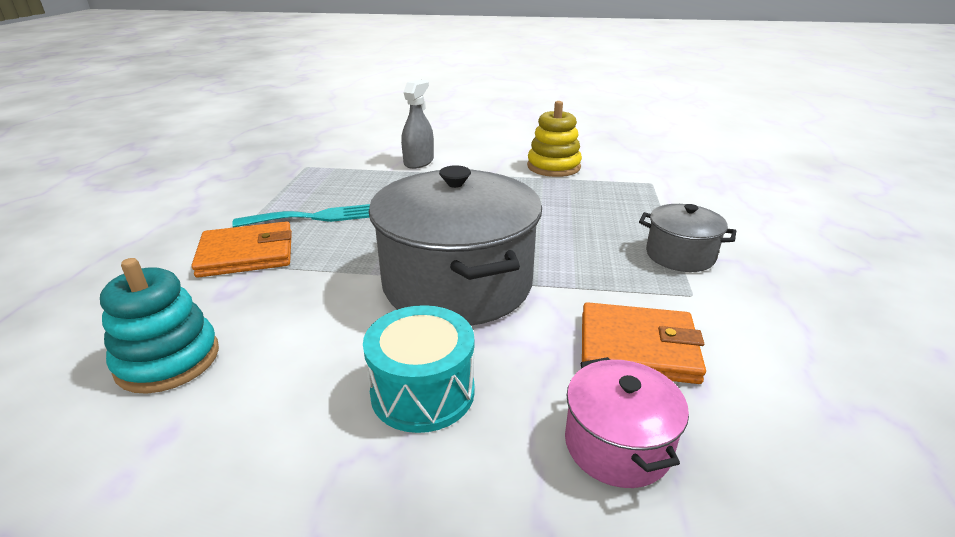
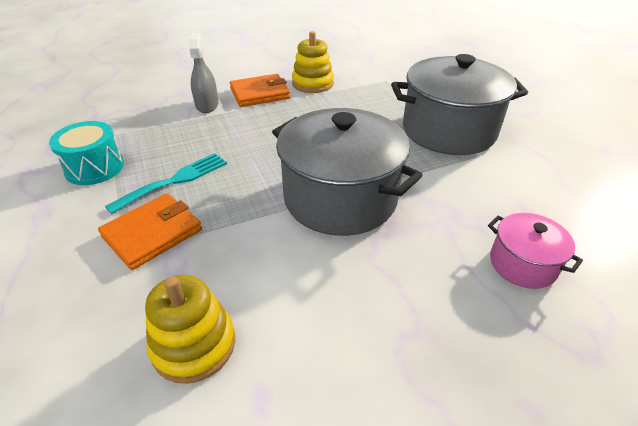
camera: 30 degrees left, 10 degrees up
(168, 360) = (194, 345): turquoise stacking toy -> yellow stacking toy
(423, 392) = (396, 282): turquoise drum -> turquoise drum (95, 168)
(637, 347) = (481, 201): orange wallet -> orange wallet (260, 93)
(680, 255) = (448, 130): grey pot -> grey pot, size x2.04

